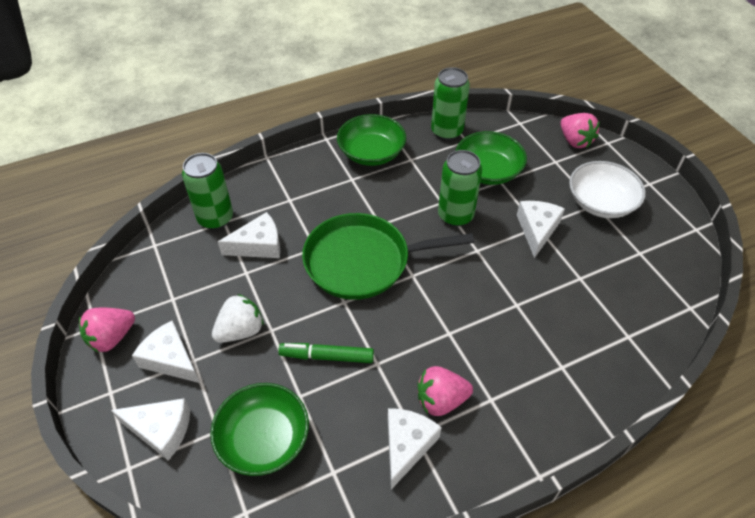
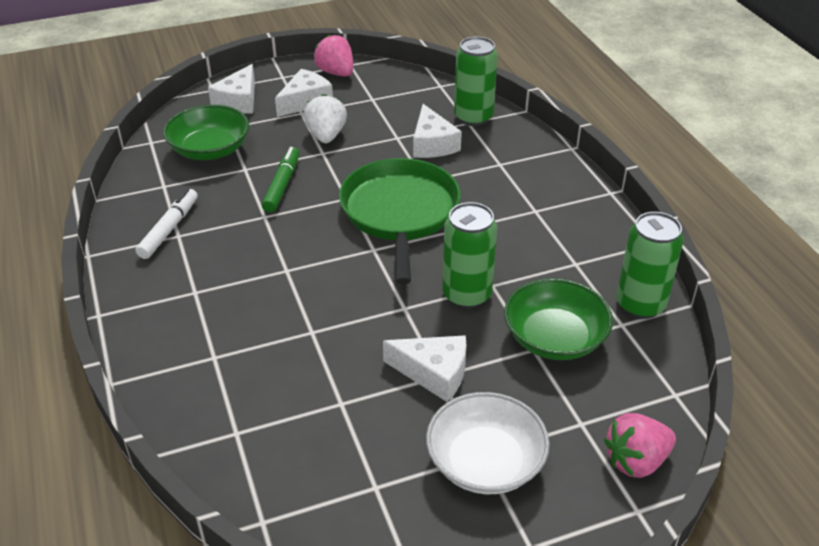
camera: 95 degrees right, 10 degrees down
(241, 331) = (326, 136): white strawberry -> white strawberry turned 150 degrees counterclockwise
(371, 153) = (585, 229): green bowl -> none
(407, 445) = (169, 229): white cheese -> white marker
(441, 400) = (207, 255): pink strawberry -> none

